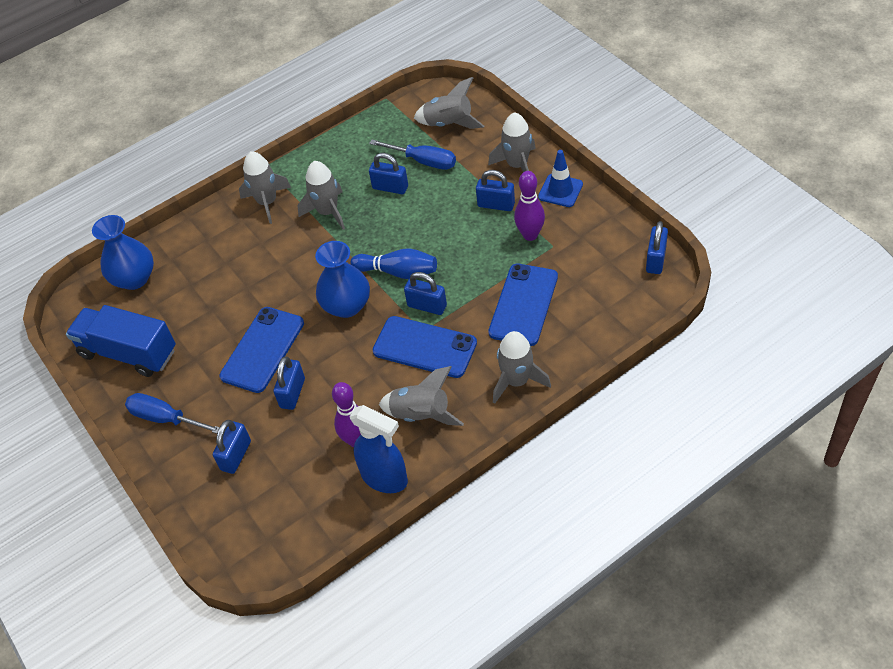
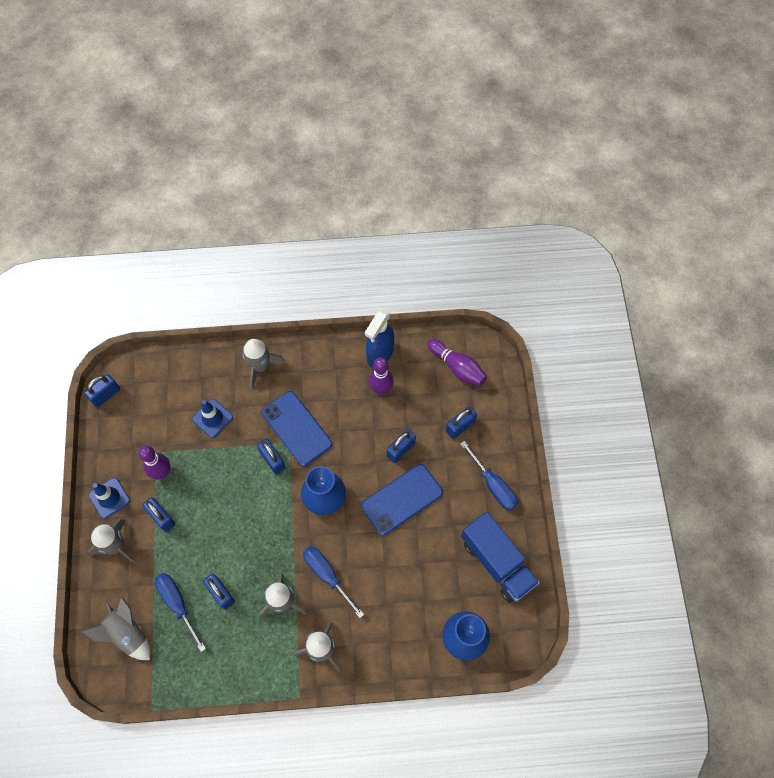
camera: 155 degrees left, 15 degrees up
(276, 521) = (457, 367): none -> purple bowling pin
(299, 251) = (327, 575): none -> blue screwdriver
(385, 478) = (379, 354): blue spray bottle -> blue spray bottle turned 120 degrees counterclockwise
(398, 272) = (271, 503): blue bowling pin -> none
(421, 414) = (331, 381): grey rocket -> none
(523, 304) = (212, 418): blue phone -> blue traffic cone

